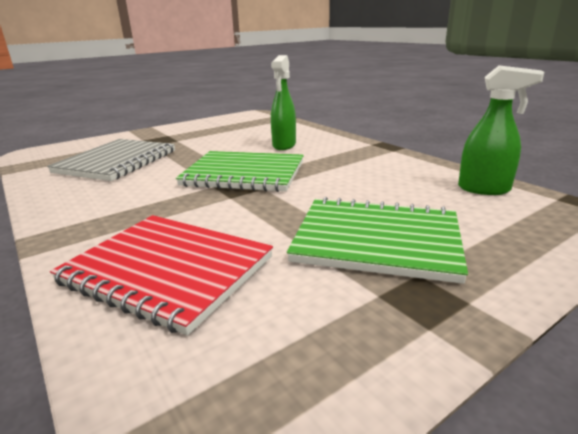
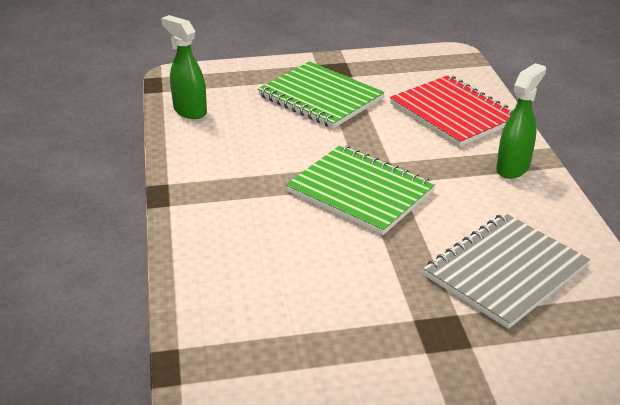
camera: 155 degrees left, 10 degrees up
(284, 145) = (273, 239): green spray bottle -> green spray bottle (513, 168)

